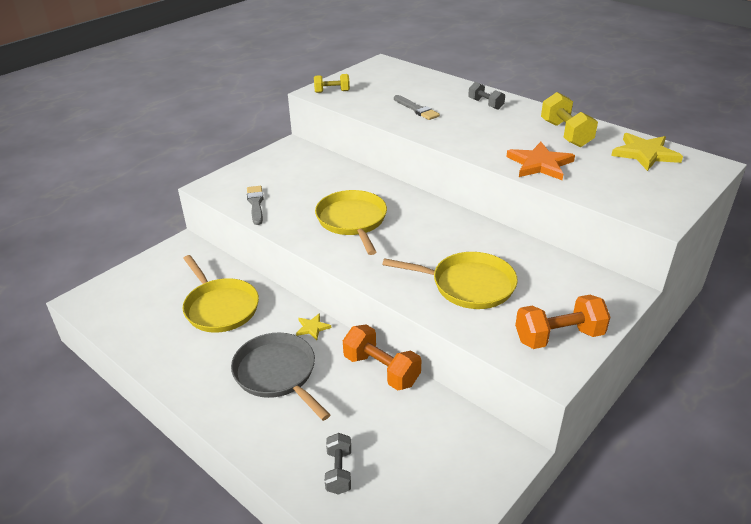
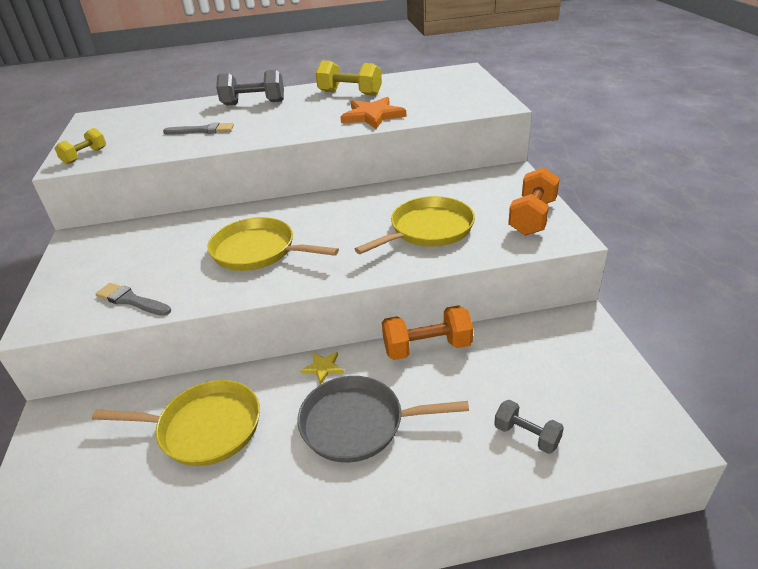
camera: 50 degrees left, 0 degrees up
(485, 104) = (253, 103): grey dumbbell -> grey dumbbell, size x1.62
(645, 154) = (419, 81): yellow star -> none

